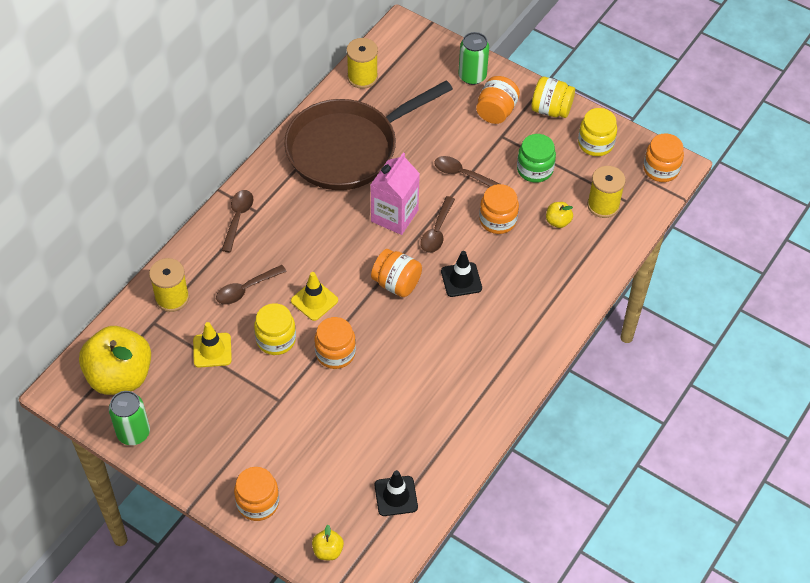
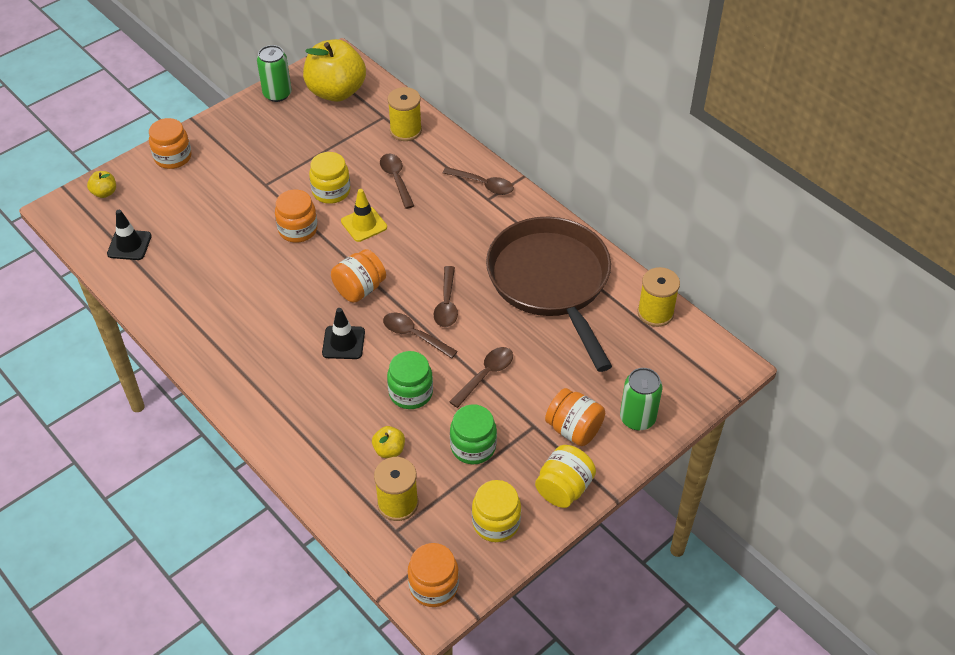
camera: 105 degrees right, 5 degrees down
(212, 350) = (338, 149): yellow traffic cone -> none
(394, 216) = (447, 304): pink carton -> brown spoon
(498, 220) = (411, 393): orange jar -> green jar

